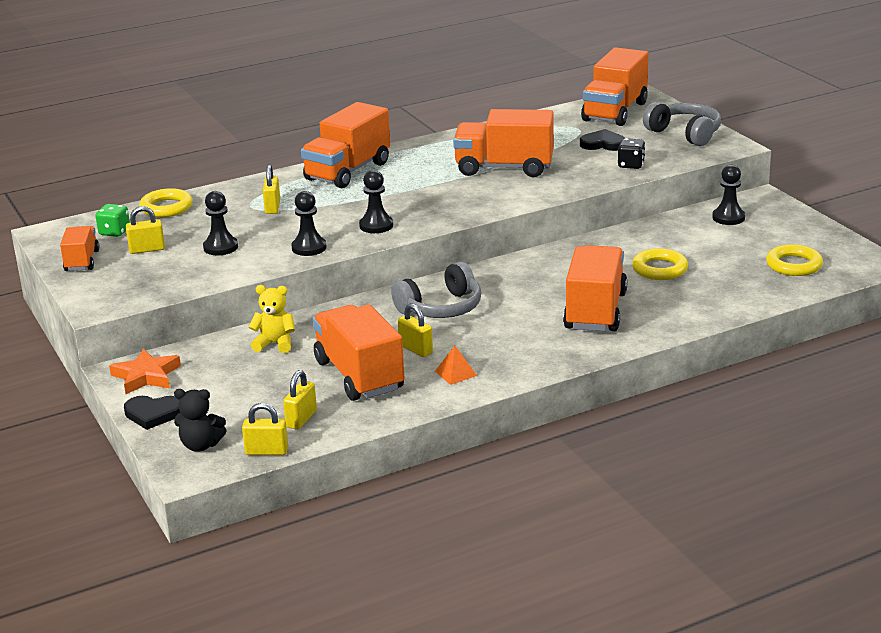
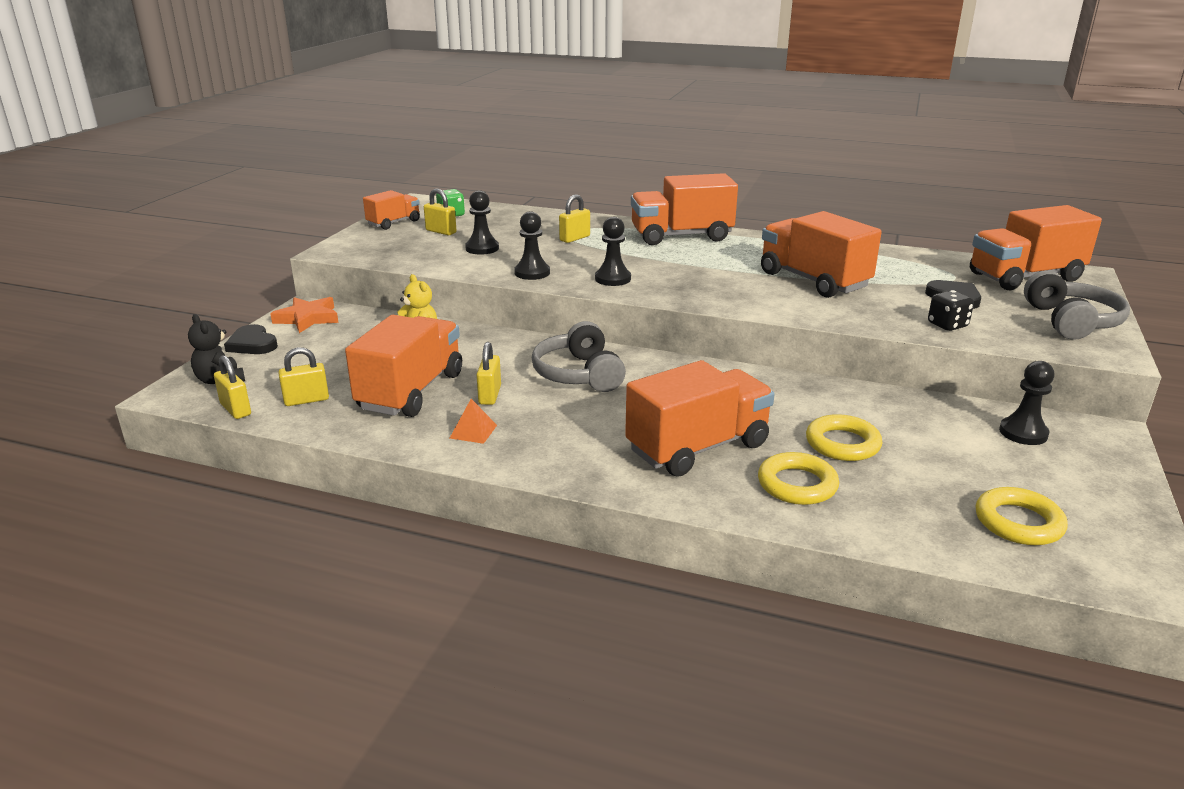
camera: 45 degrees right, 0 degrees up
(166, 207) = (513, 213): yellow ring -> yellow ring (797, 484)
(441, 308) = (578, 374): grey headphones -> grey headphones turned 60 degrees clockwise

